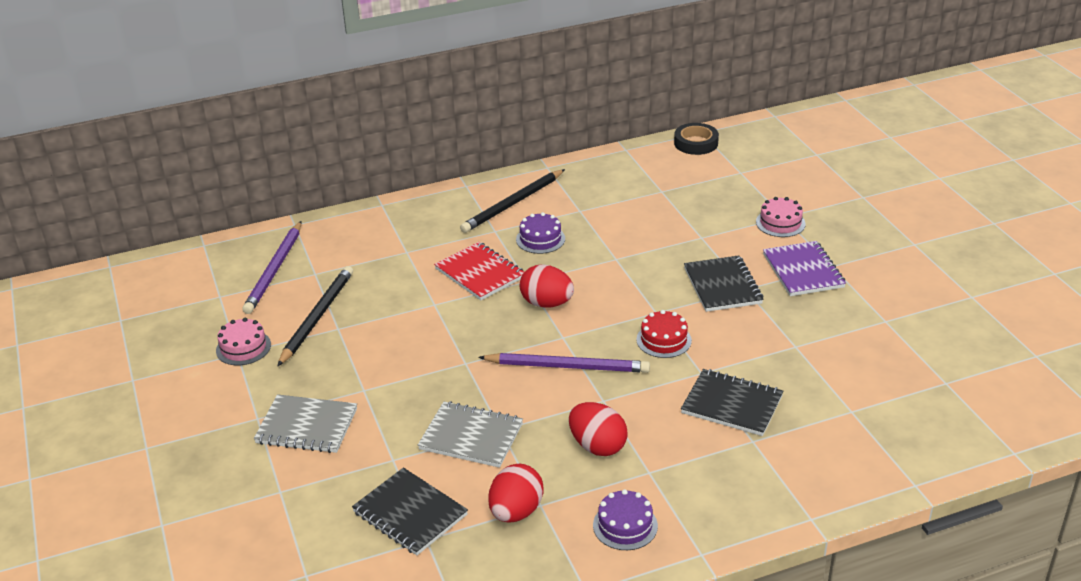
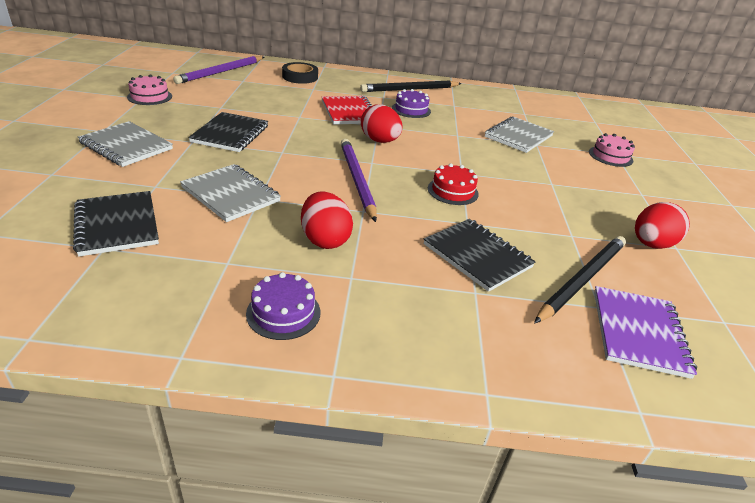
camera: 20 degrees right, 0 degrees up
(317, 317) = (215, 98): black pencil -> black pencil (582, 279)
(516, 512) = (200, 259): red egg -> red egg (651, 244)
(567, 366) = (357, 180): purple pencil -> purple pencil turned 135 degrees counterclockwise
(677, 233) = (518, 136): none -> grey notebook
(696, 143) = (570, 100): black tape -> black tape (300, 77)
(723, 286) = (532, 176): black notebook -> black notebook (230, 134)
(803, 271) = (613, 189): purple notebook -> purple notebook (639, 332)

